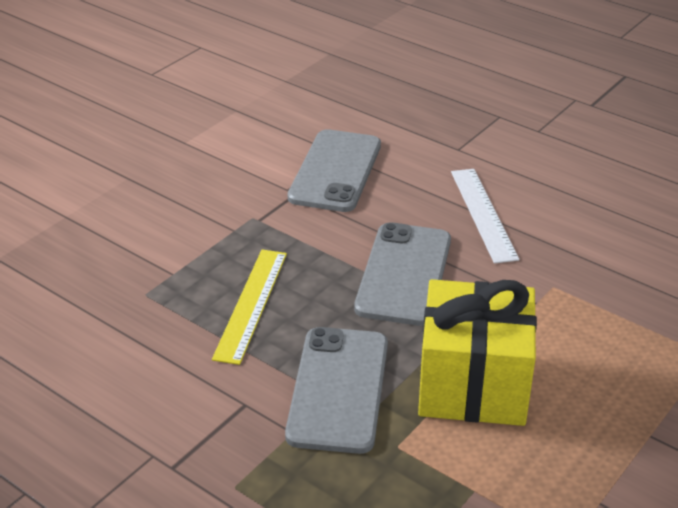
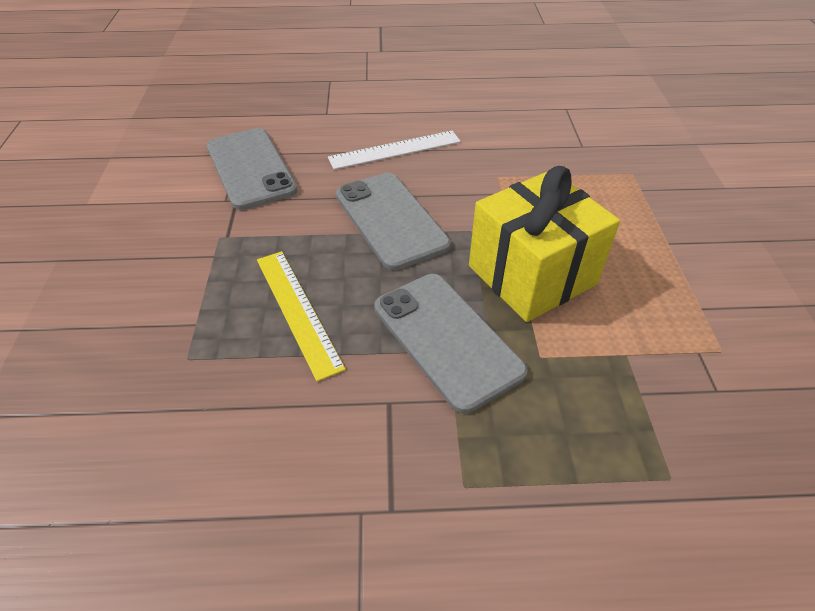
camera: 40 degrees left, 10 degrees up
(483, 214) = (395, 150): white ruler -> white ruler turned 60 degrees counterclockwise

